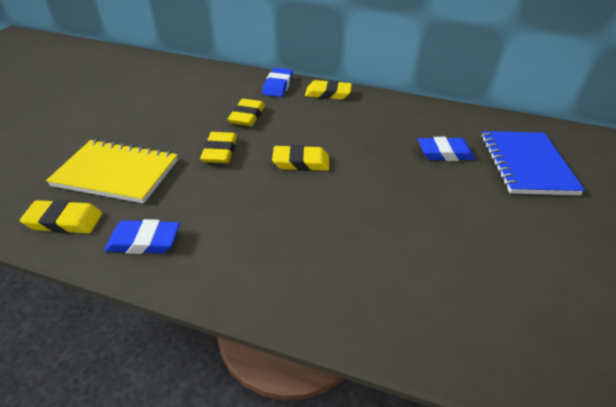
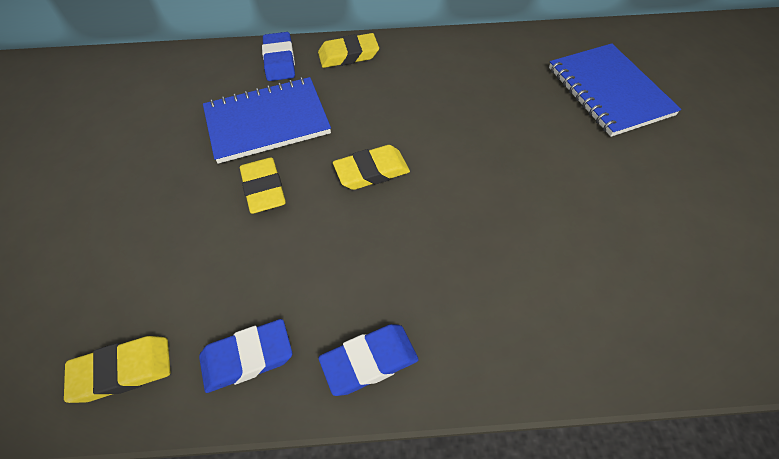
camera: 20 degrees left, 15 degrees up
(116, 173) = (147, 271): yellow notebook -> none
(247, 116) = (267, 122): yellow eraser -> blue notebook
(444, 153) = (522, 103): blue eraser -> blue eraser (369, 361)

